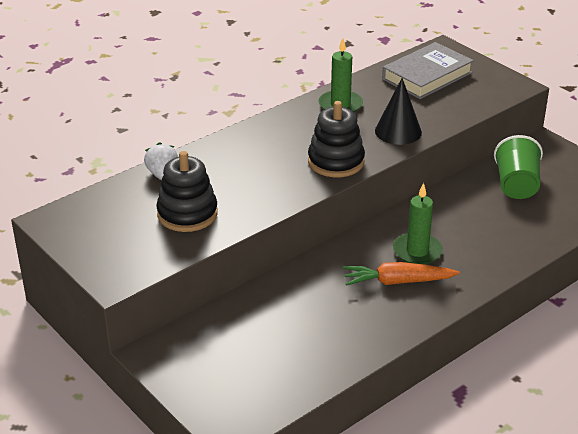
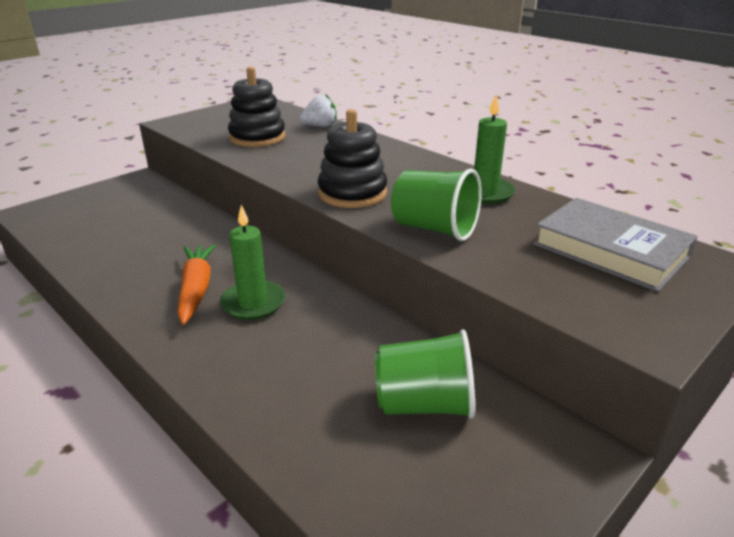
camera: 85 degrees right, 5 degrees down
(398, 131) = (434, 229): black cone -> green cup

